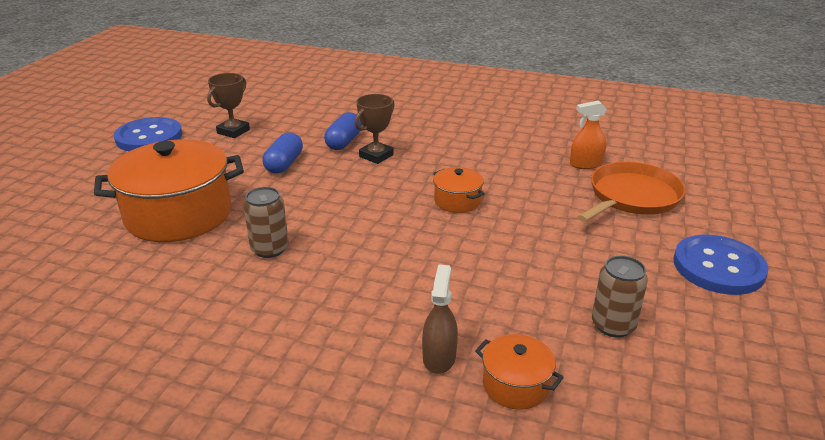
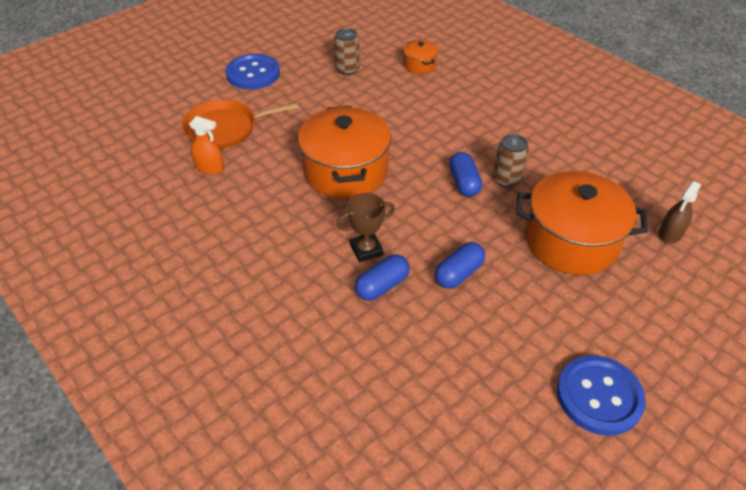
camera: 150 degrees left, 15 degrees up
(233, 131) = (493, 363): brown trophy -> none
(319, 230) = (464, 183): none -> blue capsule
(439, 357) = (444, 85): brown spray bottle -> brown spray bottle (670, 233)
(457, 201) = (345, 171): orange pot -> orange pot, size x2.16

